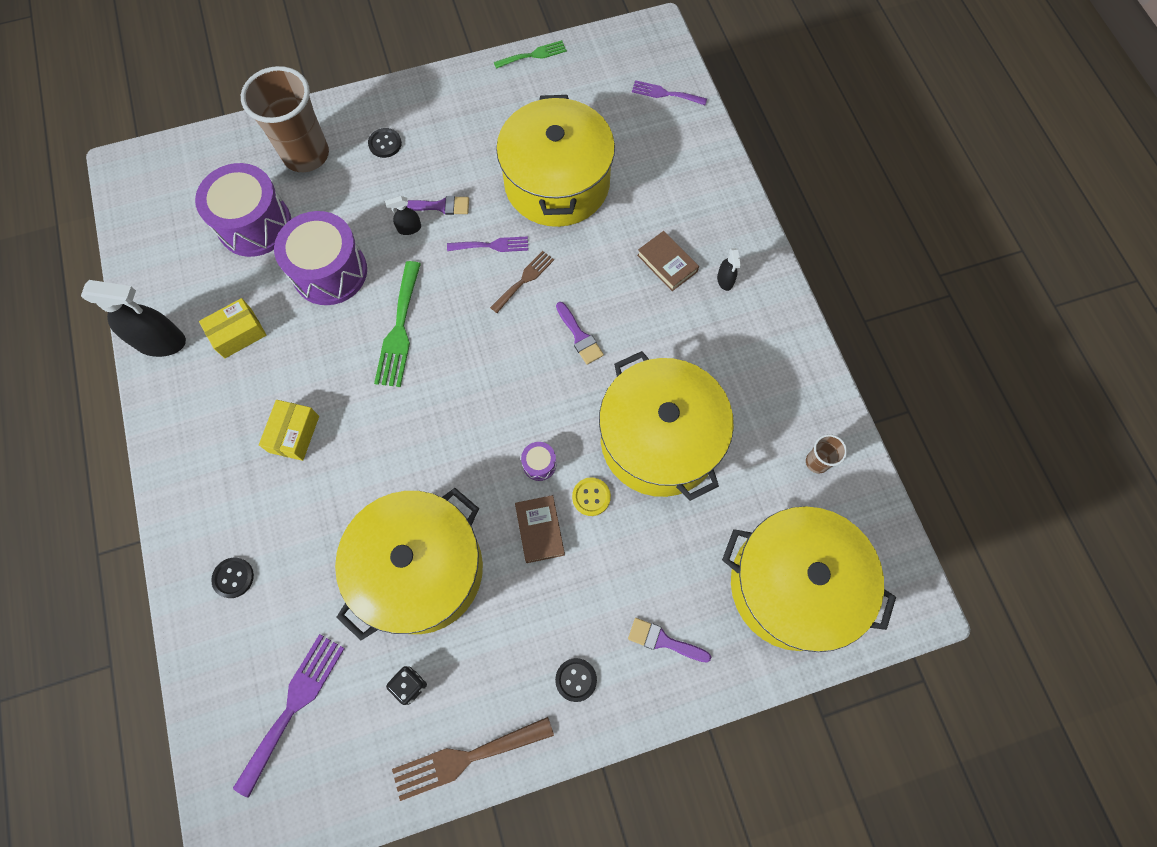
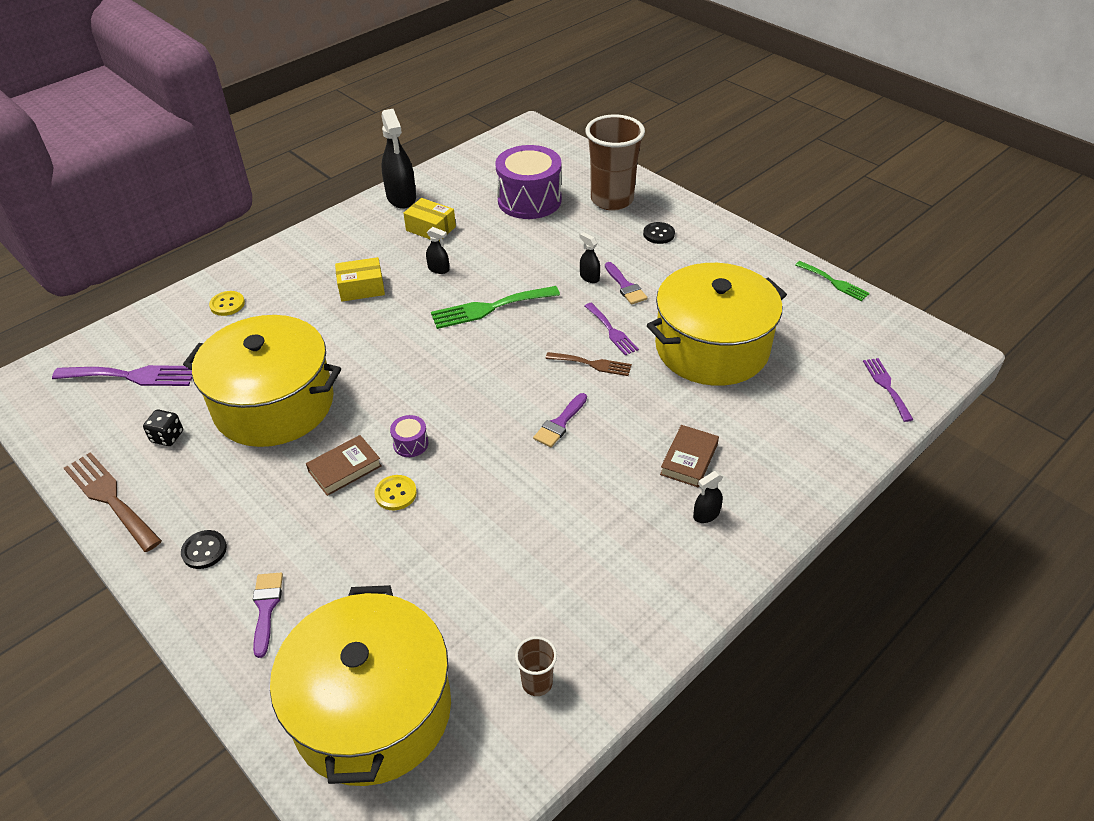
camera: 65 degrees right, 25 degrees down
(233, 578) = (227, 304): black button -> yellow button
(311, 351) = (438, 269): none -> black spray bottle
(330, 272) = (516, 251): purple drum -> none
(659, 440) = (485, 525): yellow pot -> none

